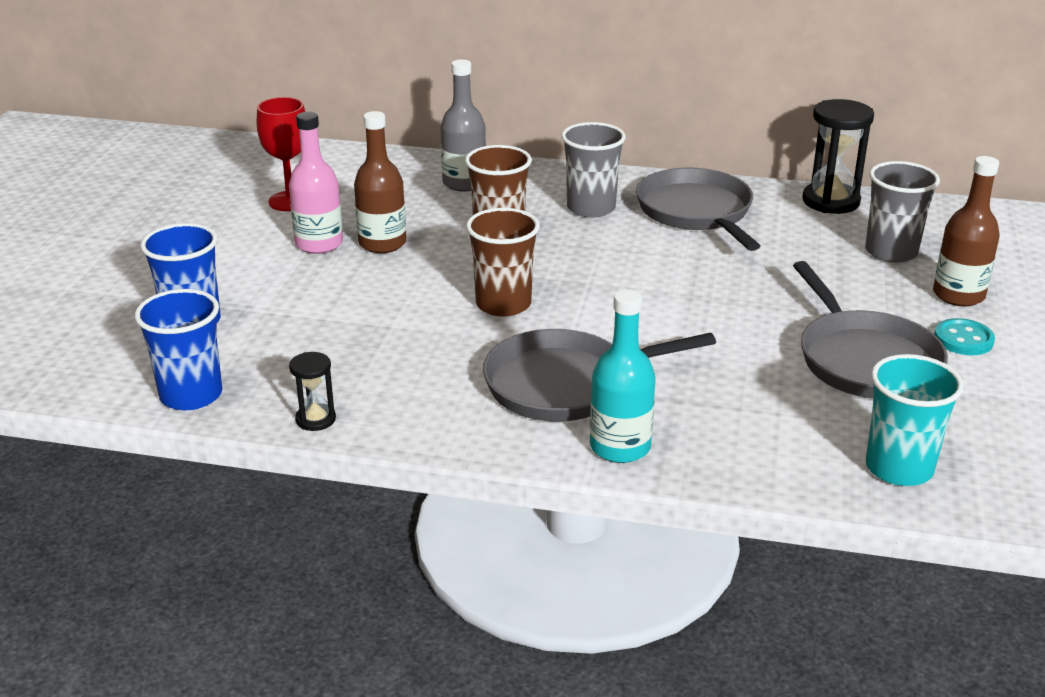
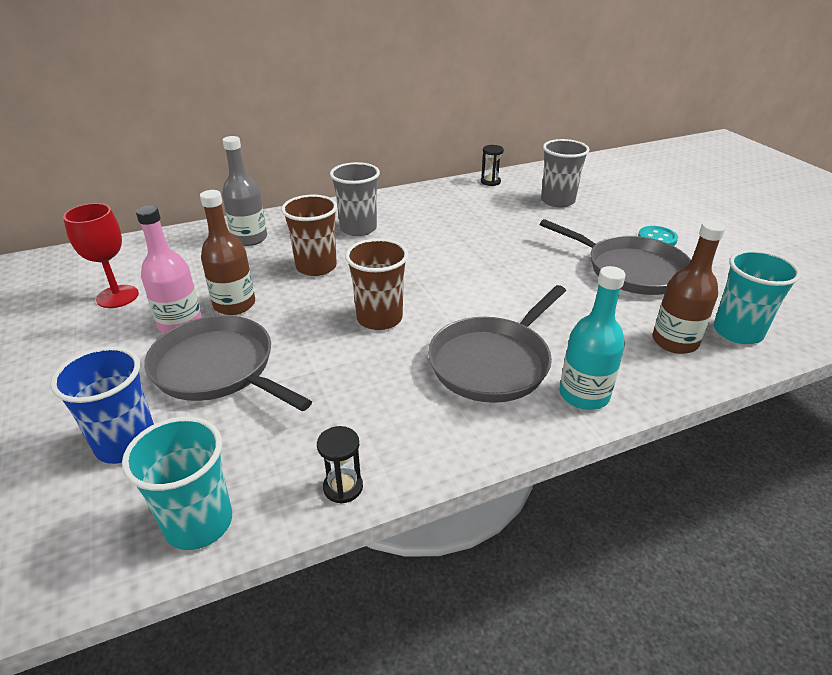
camera: 35 degrees left, 5 degrees up
(191, 395) = (199, 523): blue cup -> turquoise cup
(696, 212) = (426, 211): grey pan -> grey pan (218, 368)
(831, 201) = (490, 182): black hourglass -> black hourglass, size x0.53
(958, 295) = (620, 214): brown bottle -> brown bottle (674, 342)

